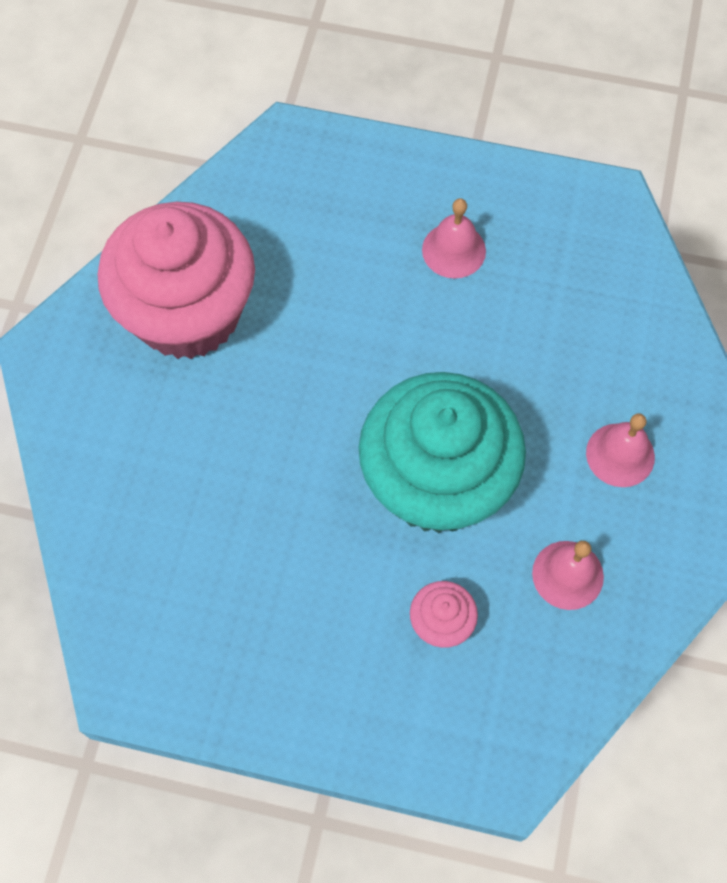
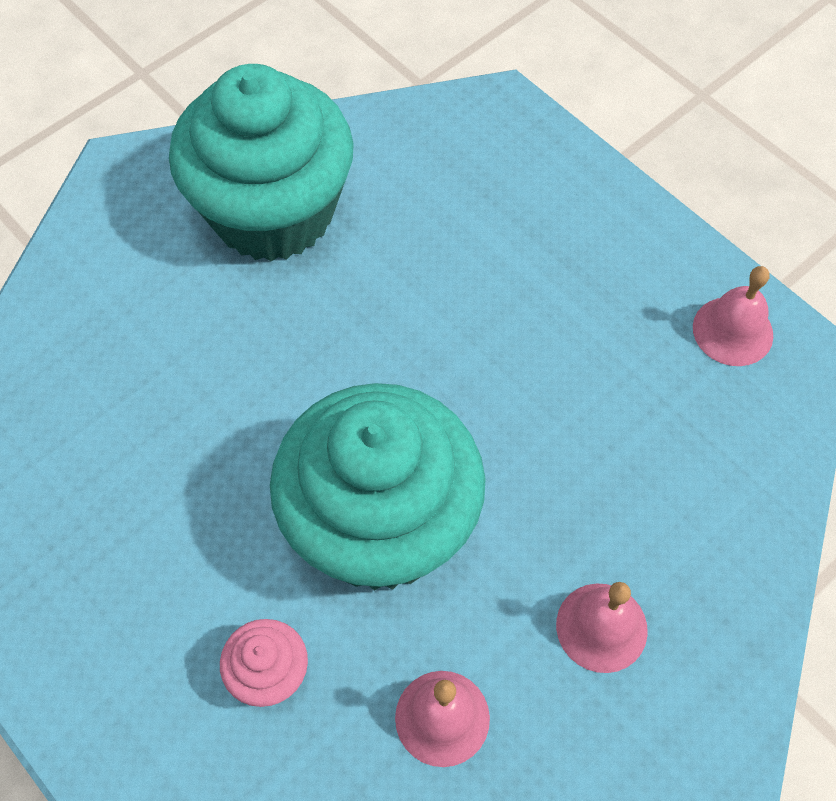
camera: 35 degrees right, 5 degrees down
(188, 313) = (273, 212): pink cupcake -> turquoise cupcake
(454, 250) = (582, 305): pink bell -> pink bell (732, 331)

